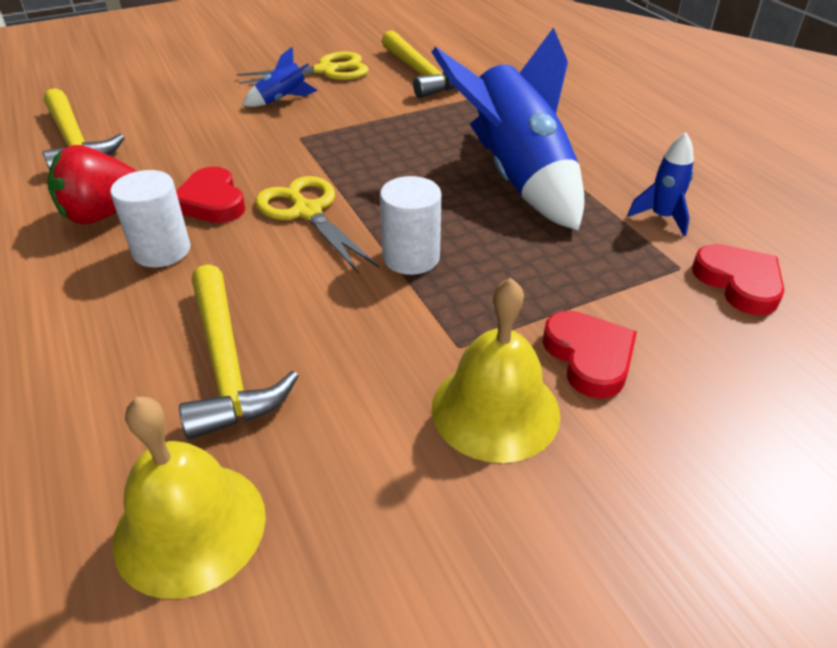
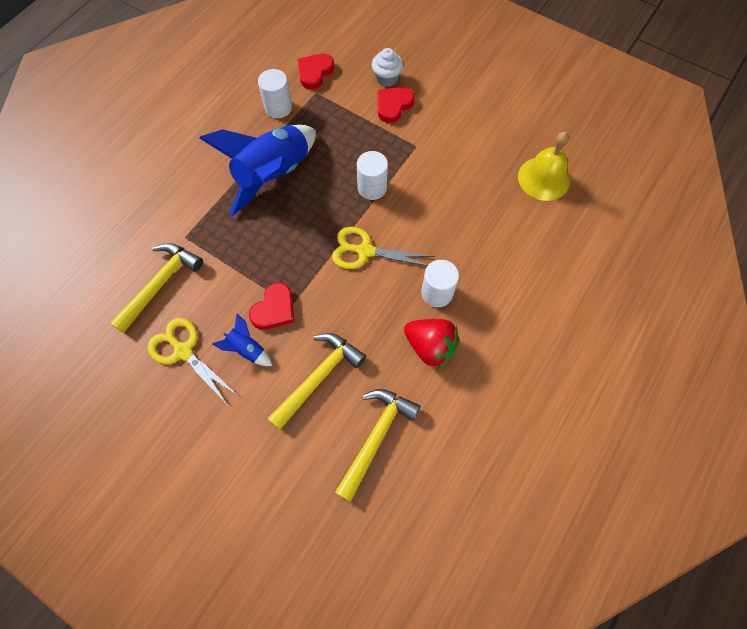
camera: 120 degrees left, 25 degrees up
(212, 202) = (385, 302): red heart -> red heart (274, 309)
(227, 365) = (480, 214): yellow hammer -> yellow hammer (319, 377)
(307, 211) = (364, 251): yellow scissors -> yellow scissors turned 75 degrees clockwise
(495, 410) = (439, 123): yellow bell -> none
(662, 217) = (278, 108): blue rocket -> white cylinder
(680, 379) = (387, 78): none -> white cupcake

